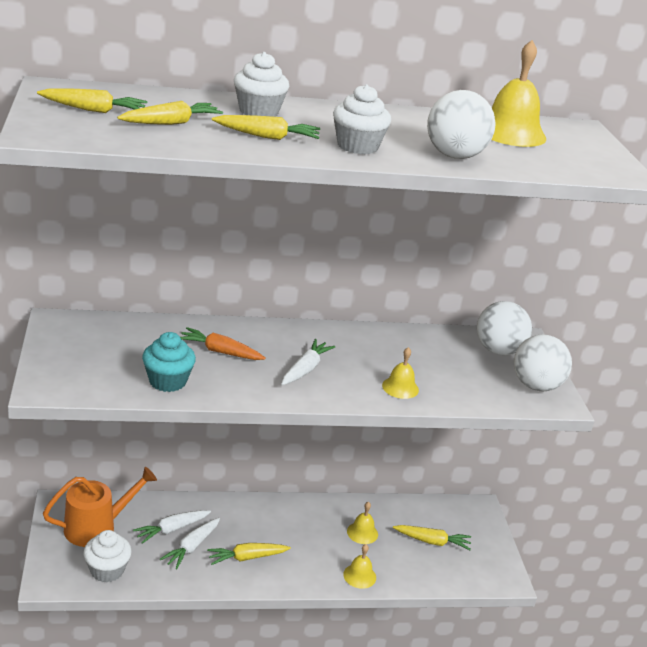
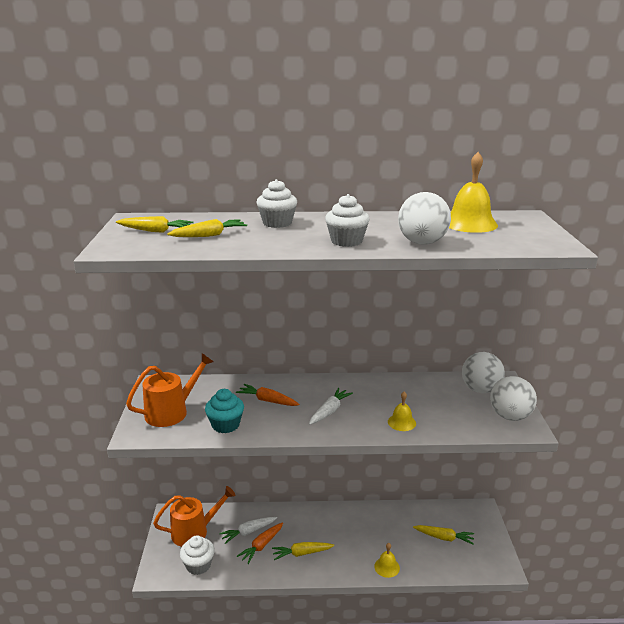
camera: 10 degrees right, 5 degrees down
(89, 361) = (171, 412): none -> orange watering can
(192, 547) = (262, 545): white carrot -> orange carrot
(267, 137) = (278, 239): yellow carrot -> none
(362, 533) = (390, 531): yellow bell -> none

